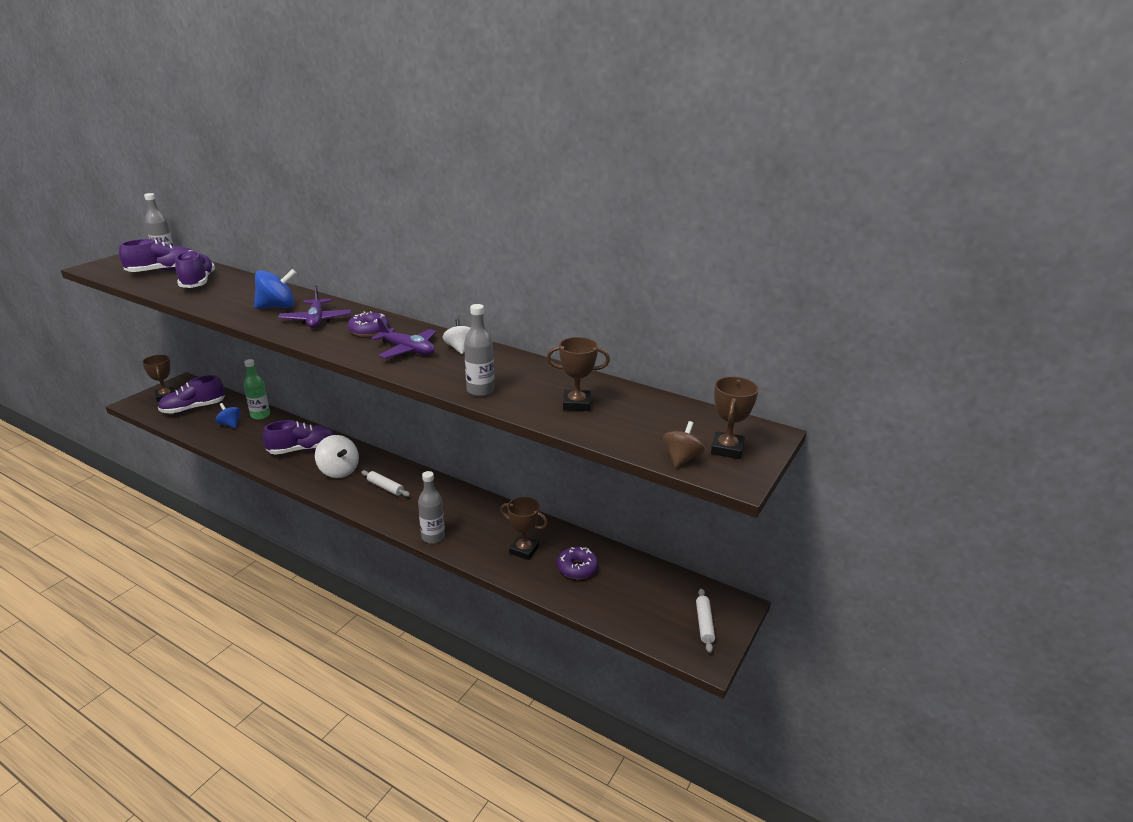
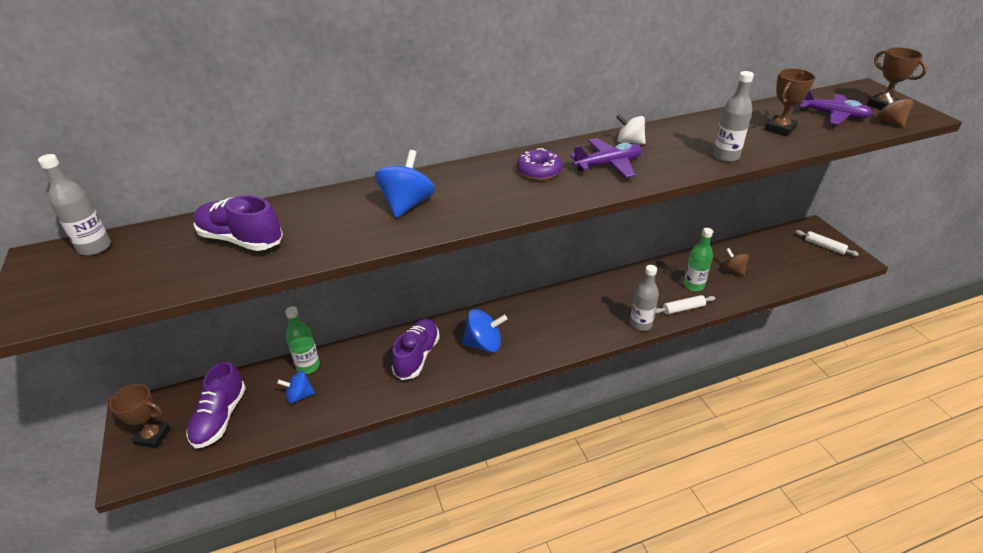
camera: 50 degrees left, 10 degrees up
(163, 271) = (151, 258): purple shoe -> none
(316, 320) = (476, 191): purple plane -> purple plane (832, 115)
(339, 471) = (484, 344): white spinning top -> blue spinning top
(385, 487) = (541, 325): white rolling pin -> white rolling pin (683, 308)
(524, 550) = (693, 285): brown trophy -> green bottle
(577, 568) = (733, 270): purple donut -> brown spinning top

